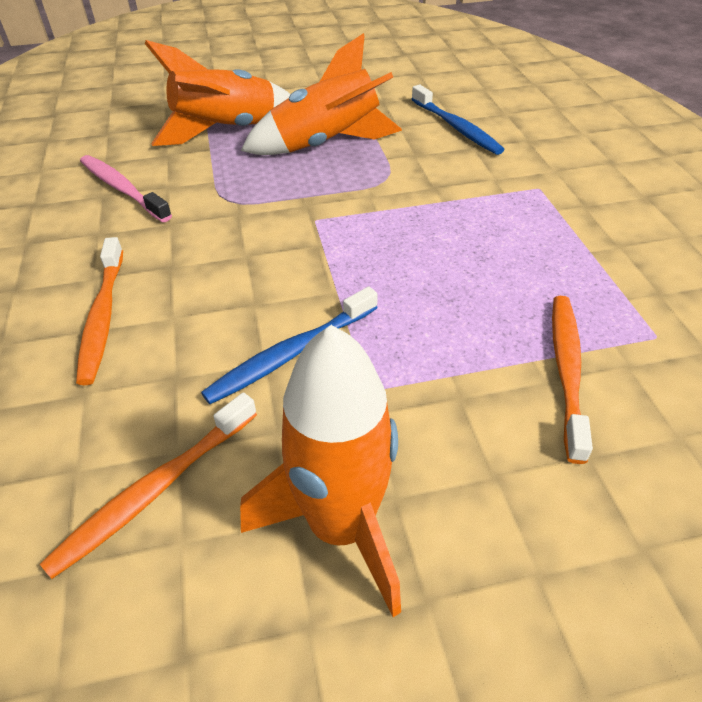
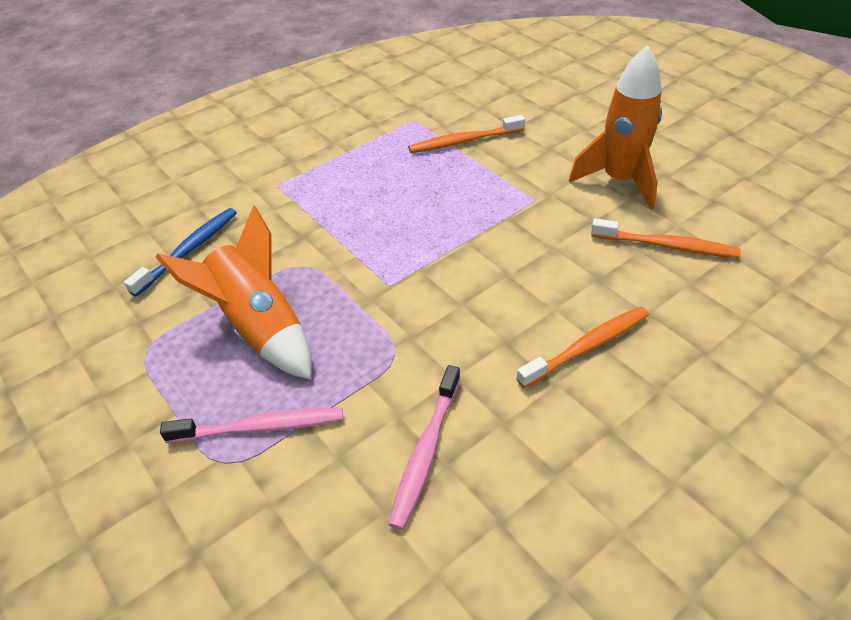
camera: 115 degrees left, 0 degrees up
(227, 131) = (260, 427): orange rocket -> pink toothbrush
(291, 353) = (536, 238): blue toothbrush -> none

